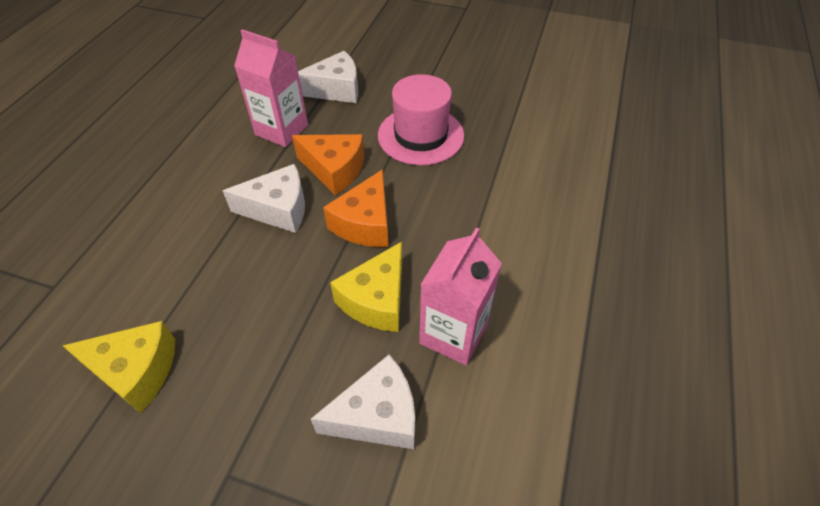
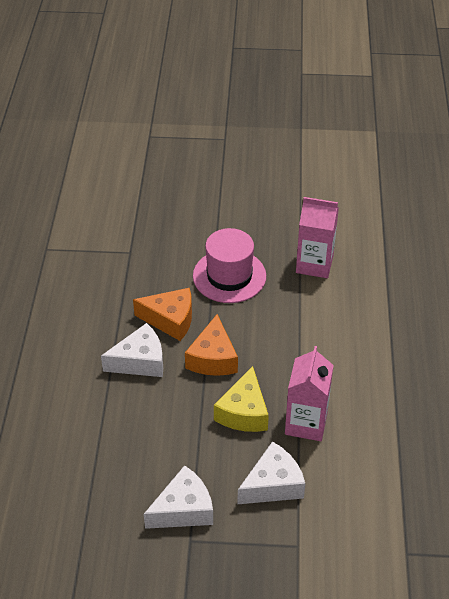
camera: 15 degrees left, 5 degrees down
(136, 371) = (94, 497): yellow cheese -> none
(281, 130) = (110, 294): pink carton -> pink carton (314, 264)
(336, 89) = (140, 246): white cheese -> white cheese (183, 509)

